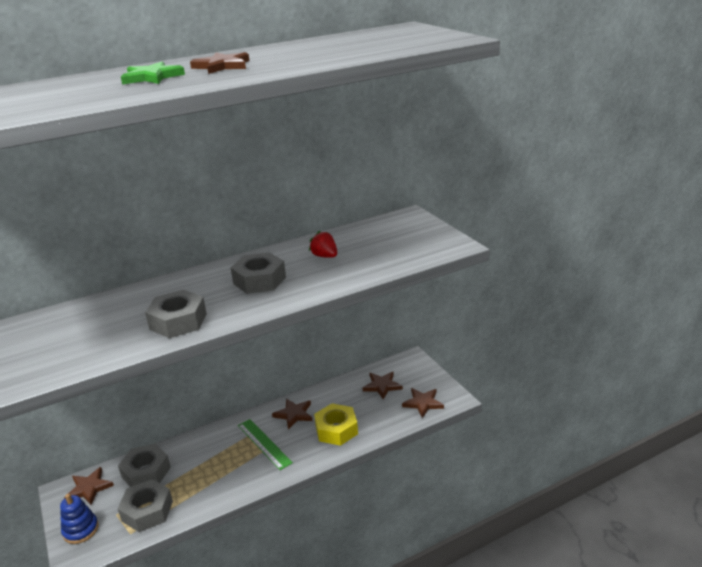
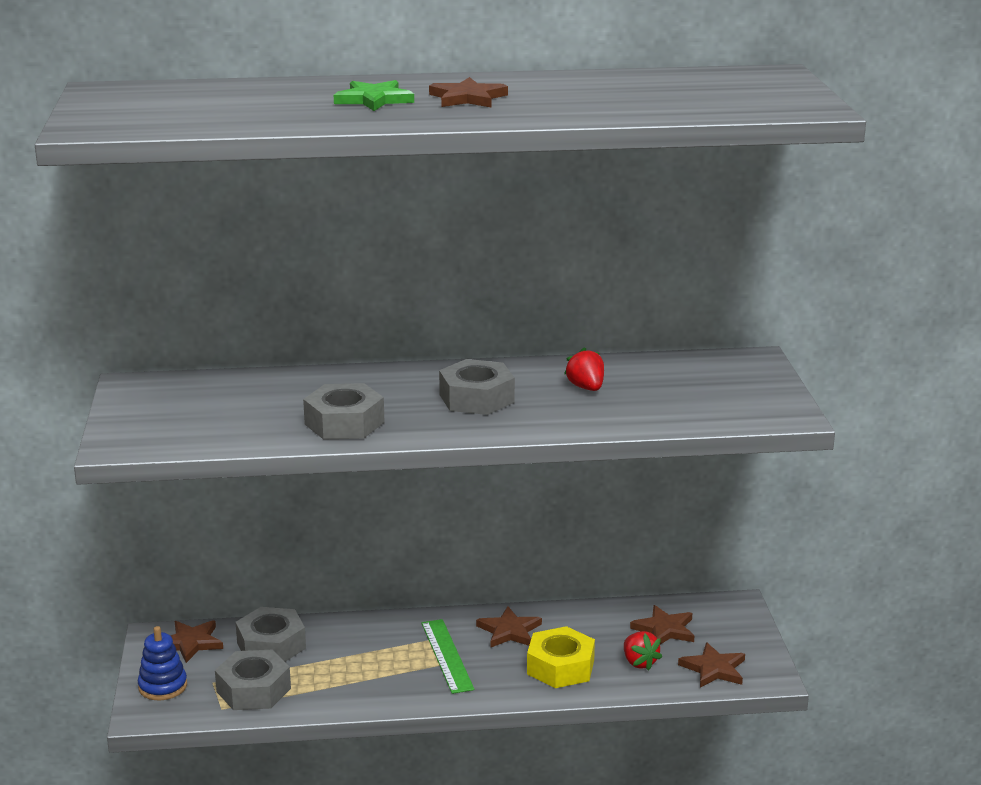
camera: 20 degrees right, 5 degrees down
(380, 412) = (639, 662): none -> red strawberry

